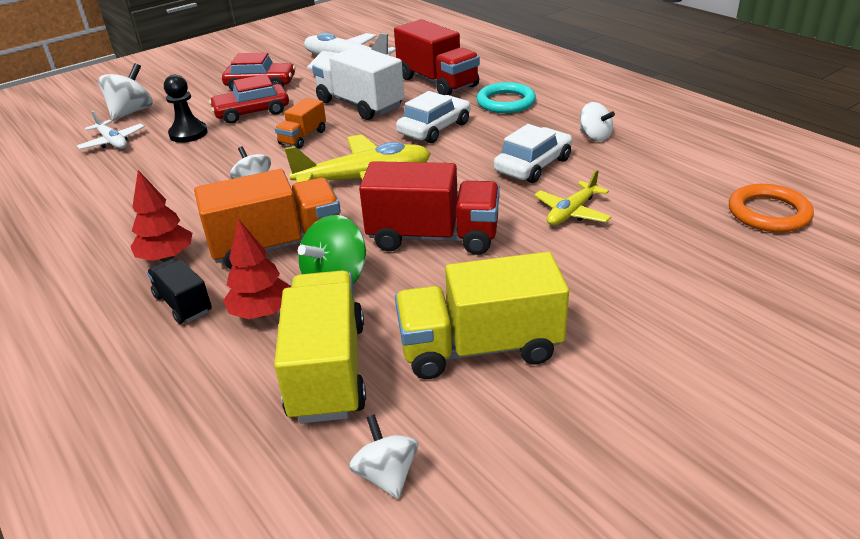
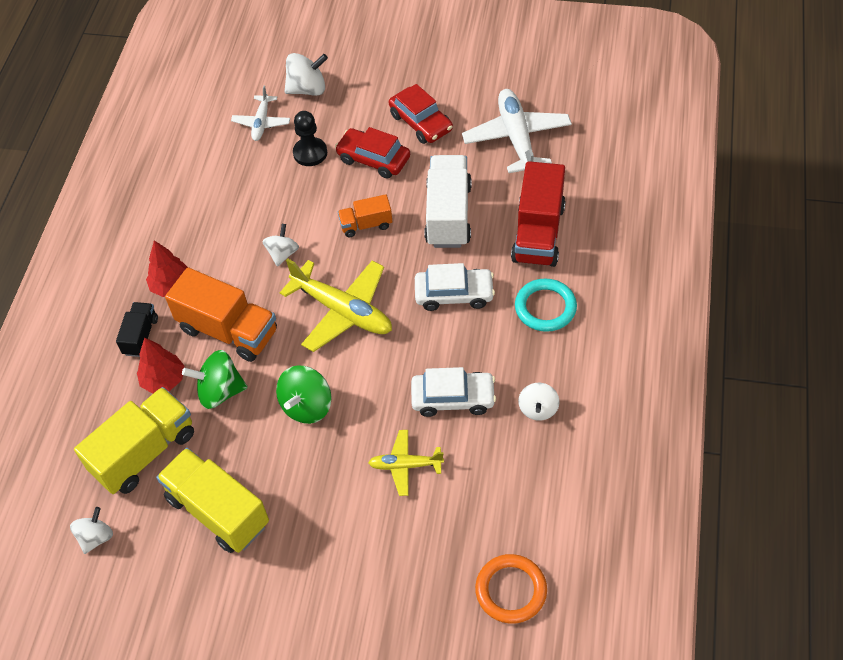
camera: 50 degrees right, 20 degrees up
(433, 237) = (307, 406): red truck -> green spinning top

